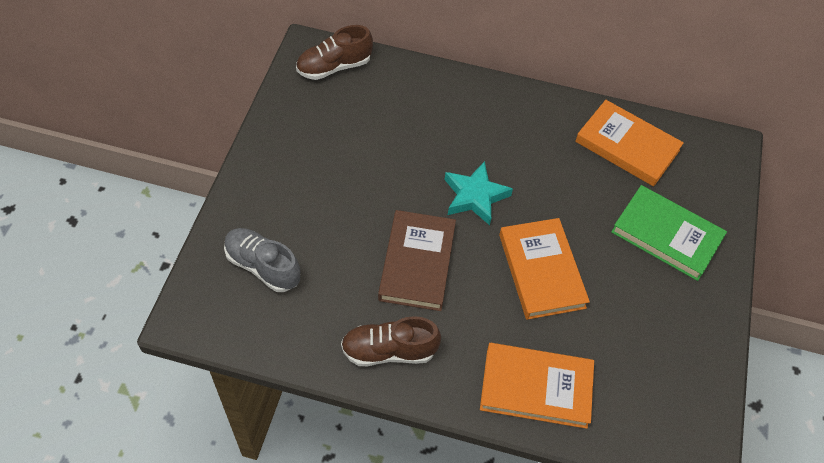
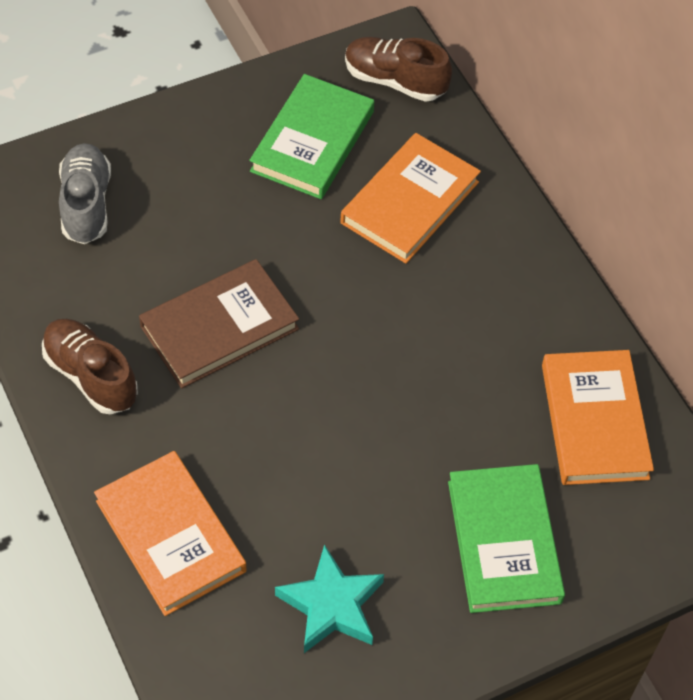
camera: 50 degrees right, 0 degrees up
(335, 130) = (312, 141): none -> green book
(475, 196) = (359, 321): turquoise star -> turquoise star (331, 605)
(541, 271) = (324, 447): orange book -> orange book (409, 202)

